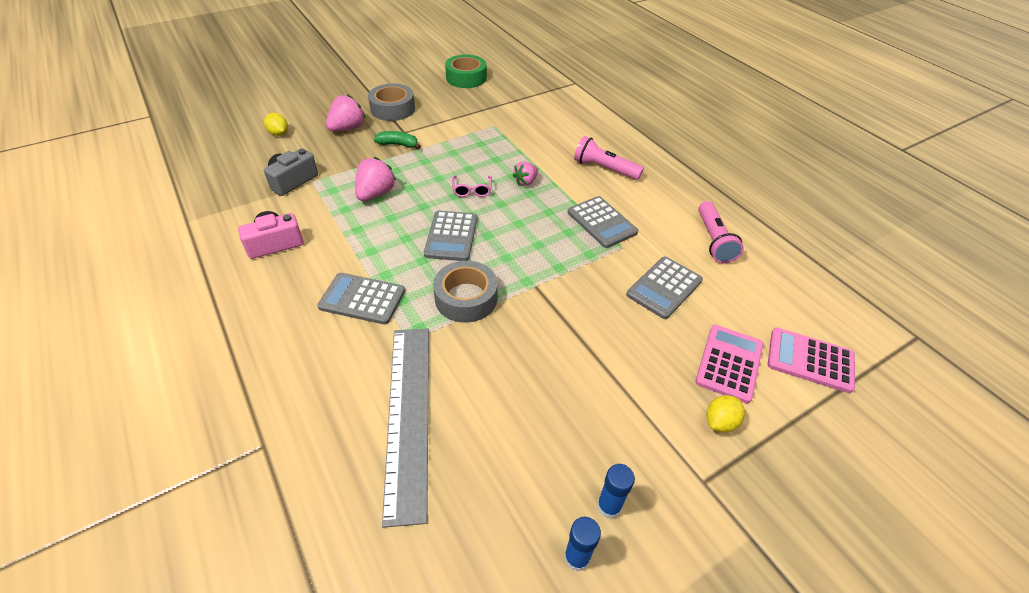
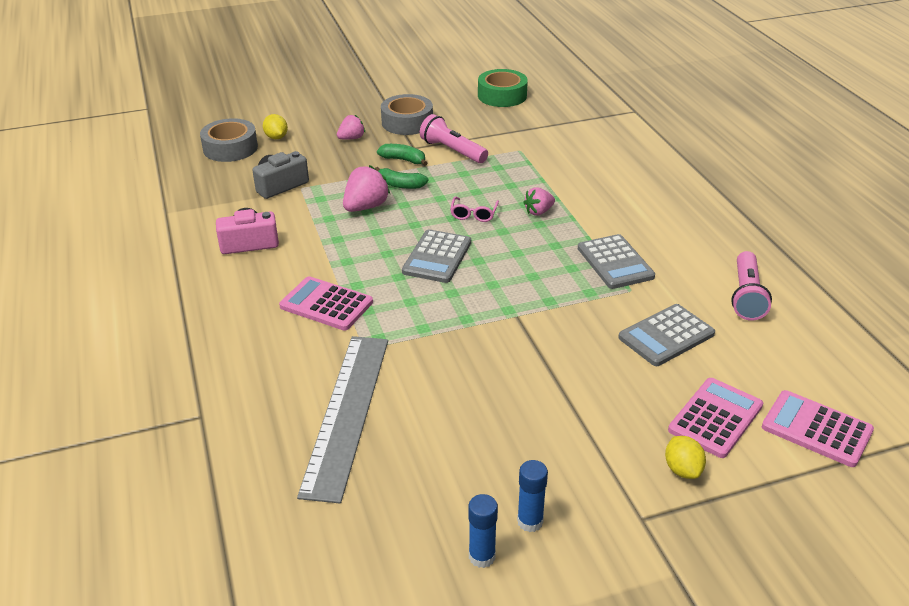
camera: 15 degrees right, 10 degrees down
(347, 128) = (351, 138): pink strawberry -> pink strawberry, size x0.64
(362, 299) = (326, 304): grey calculator -> pink calculator
(401, 169) = (400, 185): none -> green banana
(466, 298) = (436, 317): grey tape -> grey tape (230, 148)
(604, 168) = (638, 207): pink flashlight -> pink flashlight (452, 151)
(720, 422) = (682, 469): yellow lemon -> yellow lemon turned 75 degrees counterclockwise

